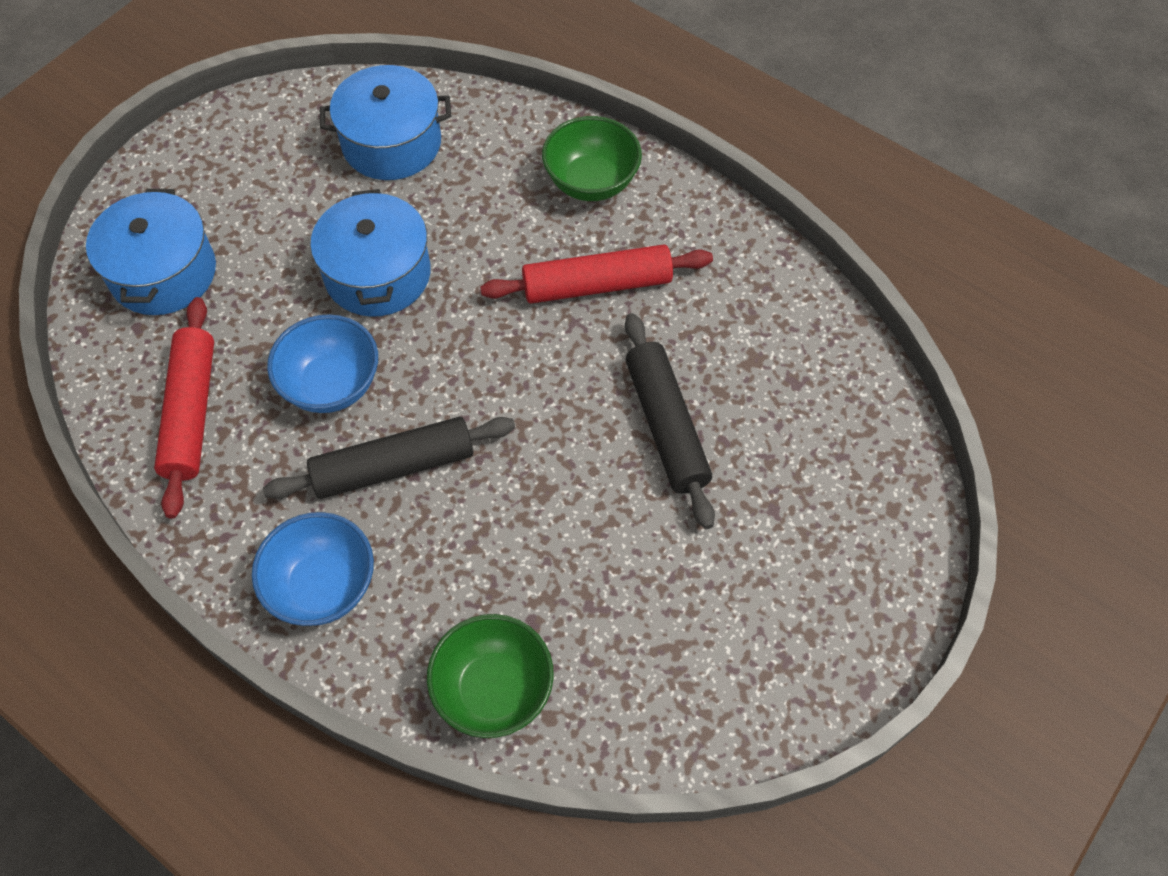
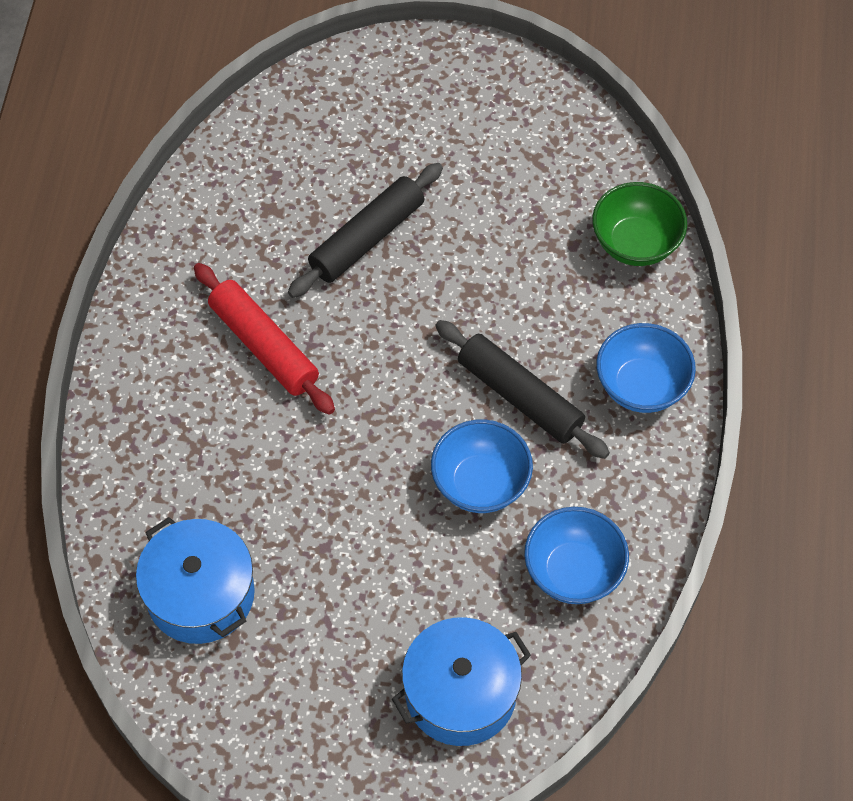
camera: 120 degrees left, 0 degrees up
(191, 412) = (573, 571): red rolling pin -> blue bowl
(377, 274) = (353, 516): blue pot -> none
(591, 182) = (154, 404): green bowl -> none

